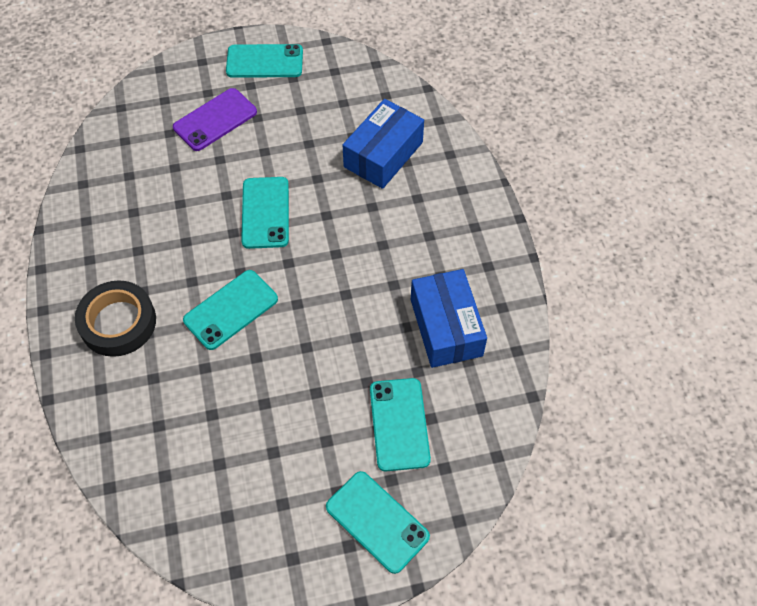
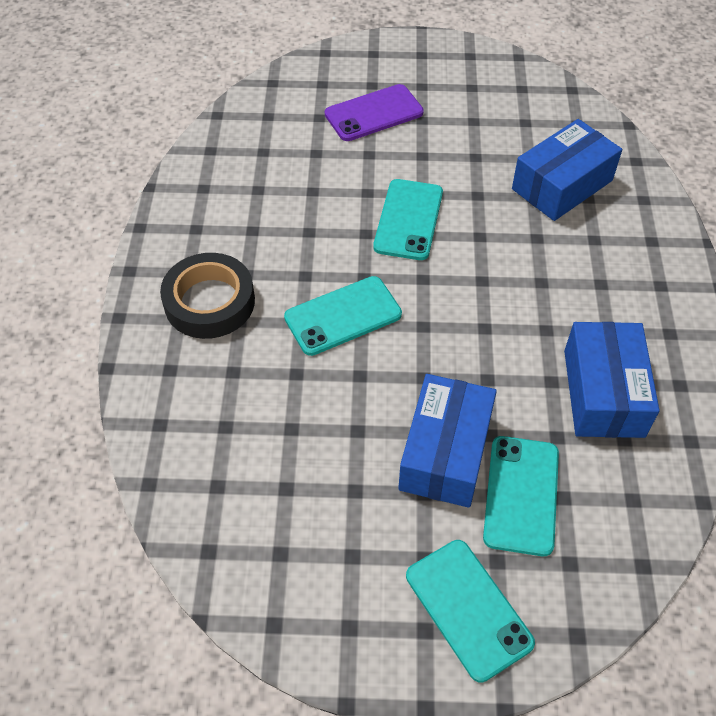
camera: 15 degrees right, 5 degrees down
(264, 61) = (444, 65): turquoise phone -> none
(335, 404) = (445, 452): none -> blue box

